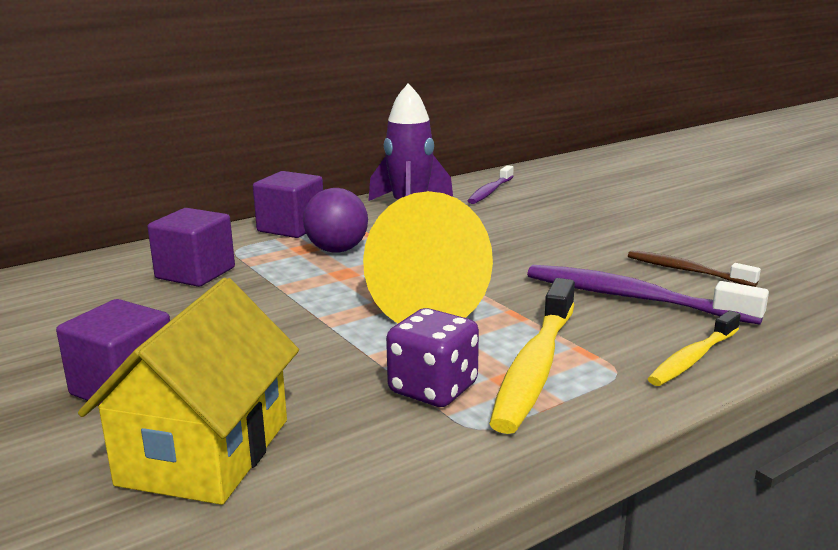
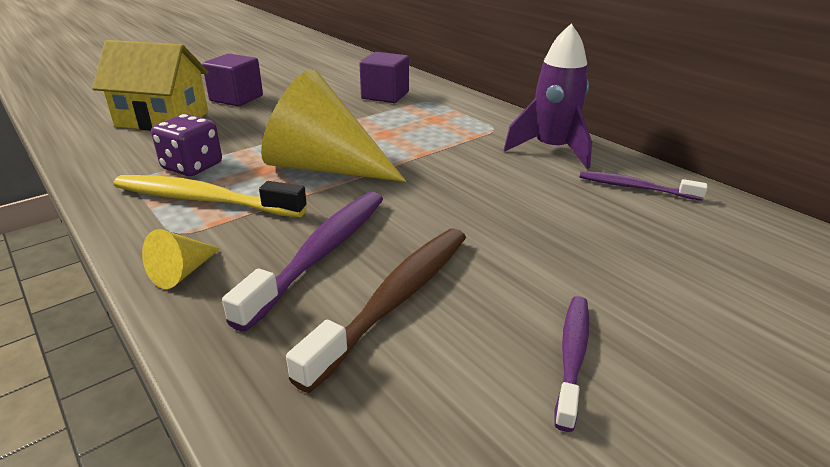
camera: 85 degrees right, 10 degrees up
(291, 227) = (479, 112): purple cube -> none
(337, 250) = (433, 129): purple ball -> none
(686, 271) = (396, 299): brown toothbrush -> brown toothbrush, size x1.67
(693, 358) = (182, 272): yellow toothbrush -> yellow cone
(718, 228) = (572, 356): none -> purple toothbrush

